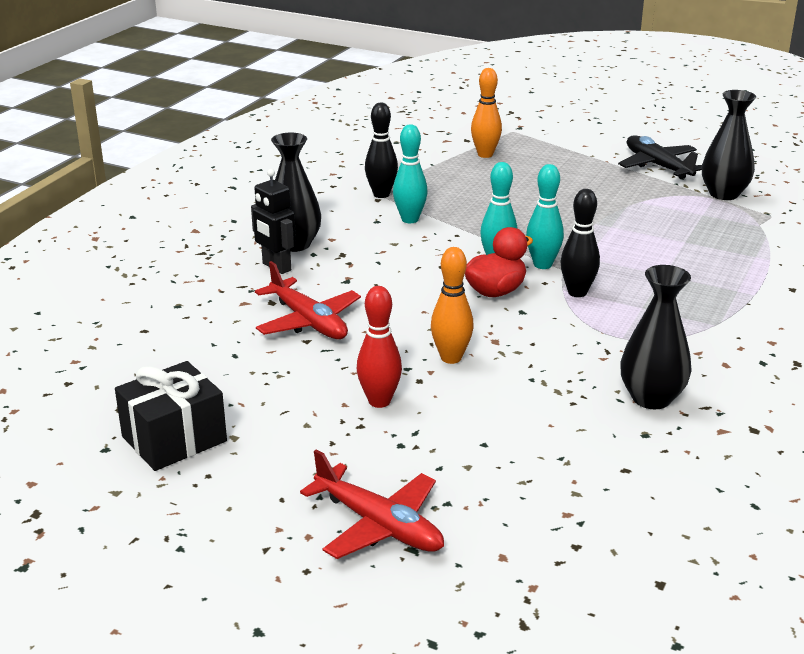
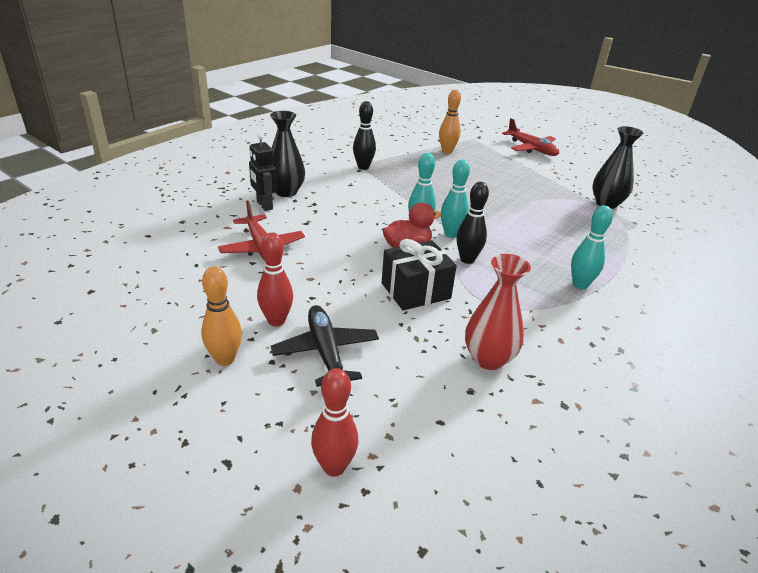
camera: 10 degrees right, 5 degrees up
(174, 439) = (110, 323): black gift -> black gift (415, 291)
(378, 525) = (213, 432): red plane -> red plane (531, 149)
(410, 219) = (373, 187): turquoise bowling pin -> turquoise bowling pin (580, 285)
(451, 358) = (348, 295): orange bowling pin -> orange bowling pin (225, 359)
(531, 531) = (334, 467): none -> red bowling pin
(651, 398) = (488, 359): black vase -> red vase
(658, 166) = (565, 176): black plane -> black plane (326, 352)

